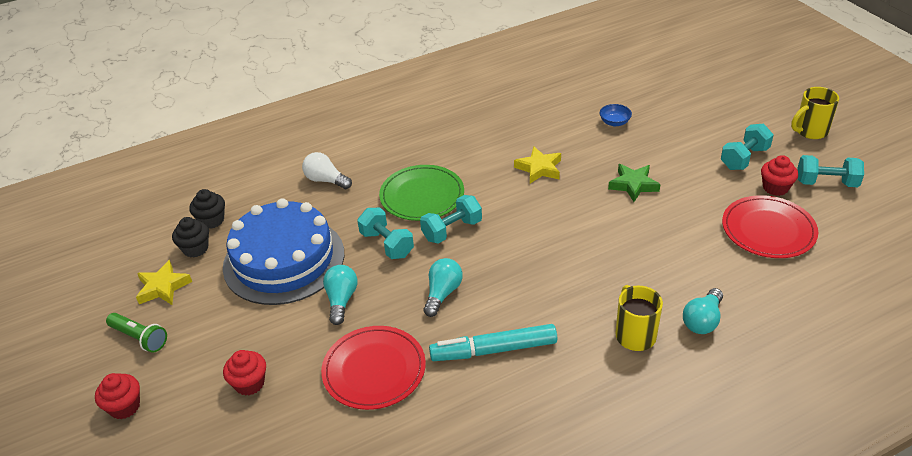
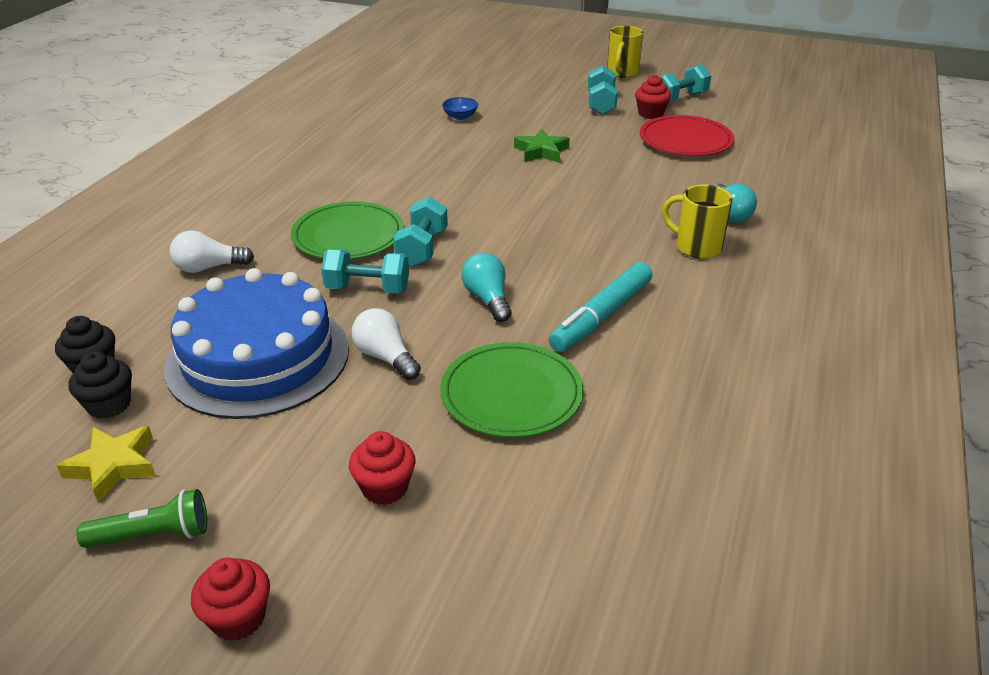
camera: 45 degrees left, 5 degrees down
(341, 300) = (385, 357): turquoise light bulb -> white light bulb
(374, 370) = (511, 394): red plate -> green plate
(539, 168) = (439, 171): yellow star -> none

